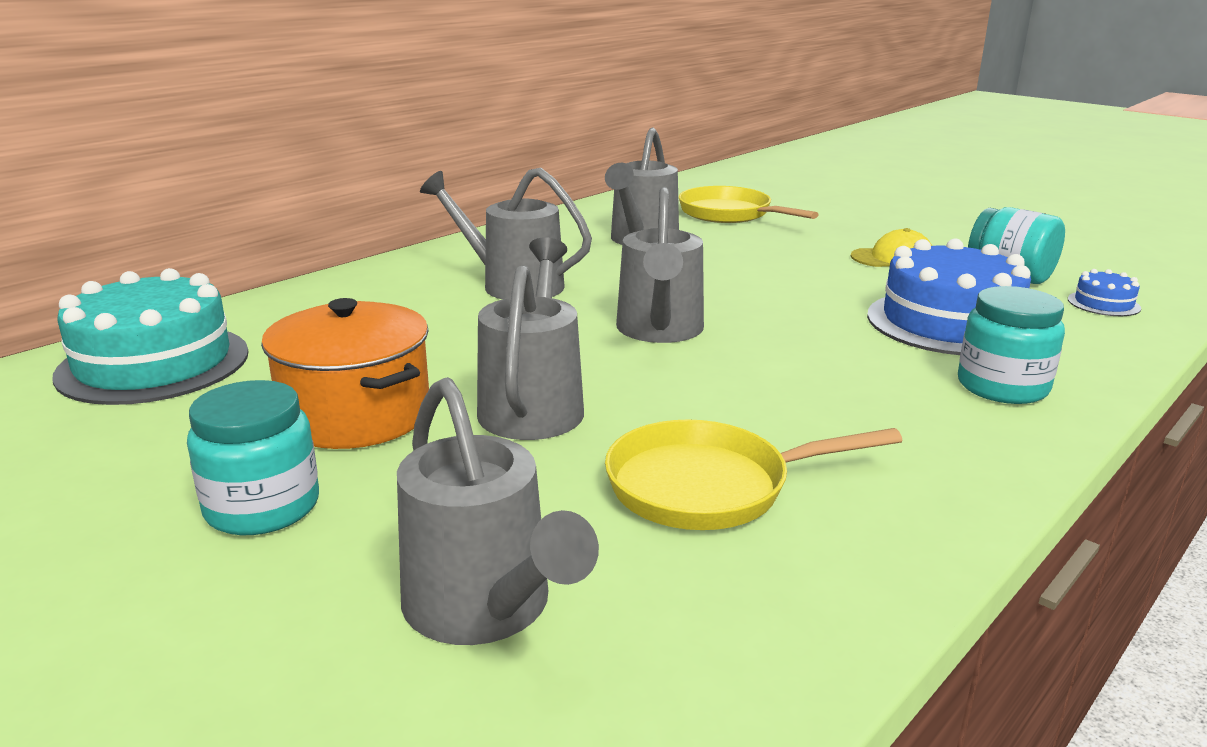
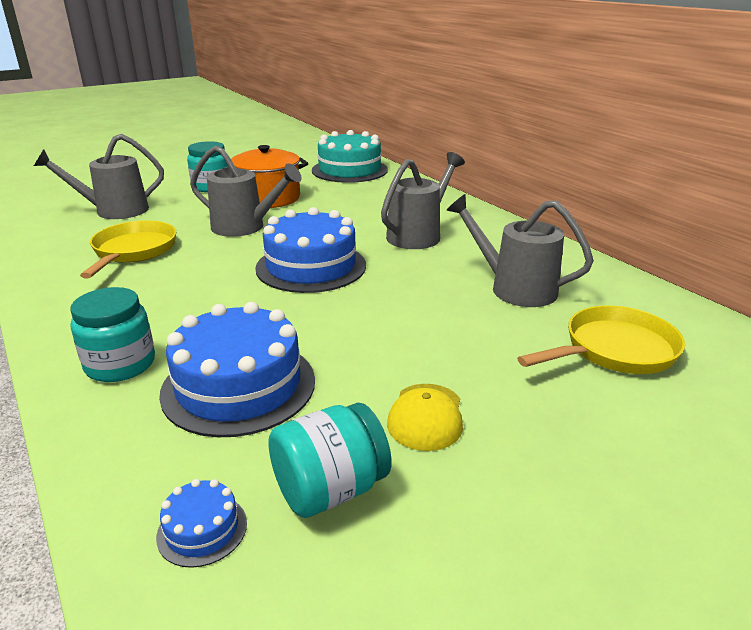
camera: 105 degrees right, 5 degrees up
(660, 331) = (311, 266): grey watering can -> blue cake

